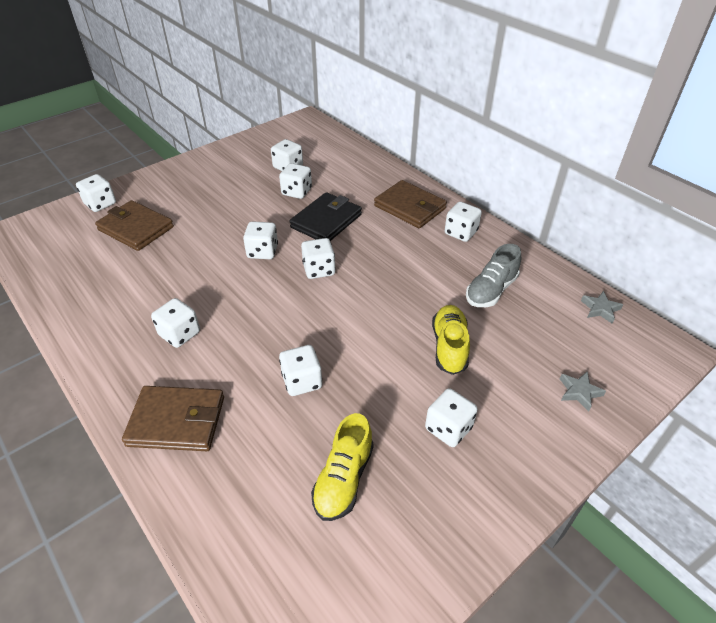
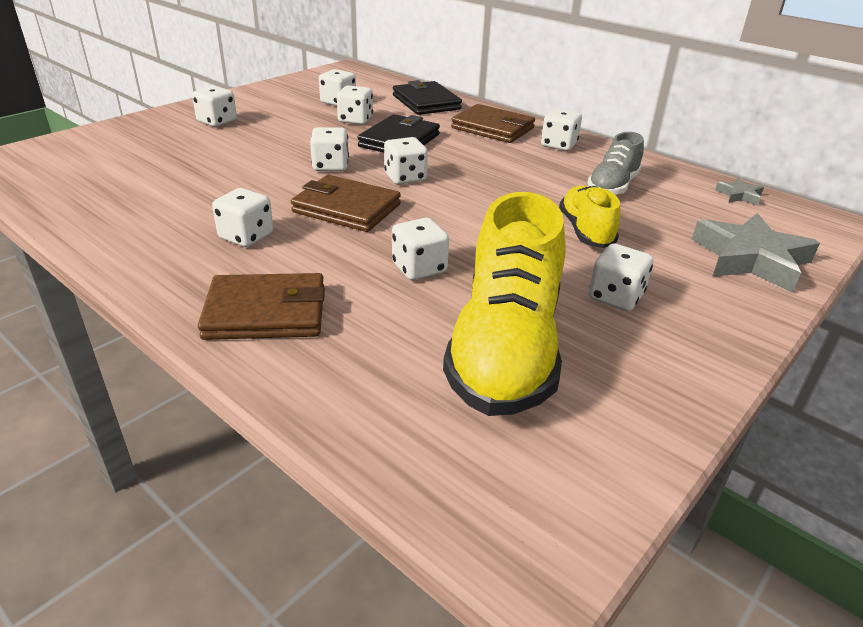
camera: 10 degrees left, 10 degrees down
(100, 204) = (110, 135): white dice -> white dice (217, 121)
(136, 228) = (162, 153): brown wallet -> brown wallet (346, 208)
(343, 479) = (505, 349): yellow shoe -> yellow shoe, size x1.85
(362, 169) = (426, 102): none -> black wallet
(579, 392) = (750, 259): grey star -> grey star, size x2.18

